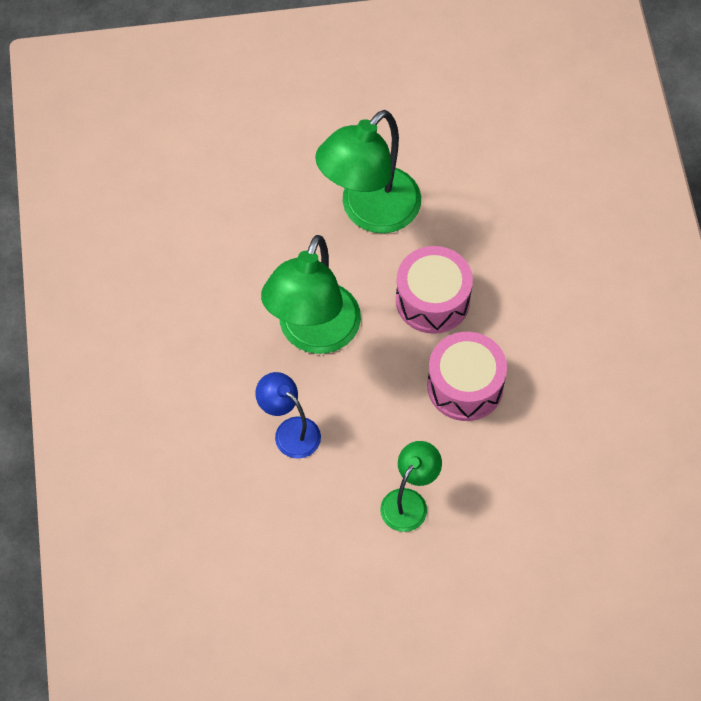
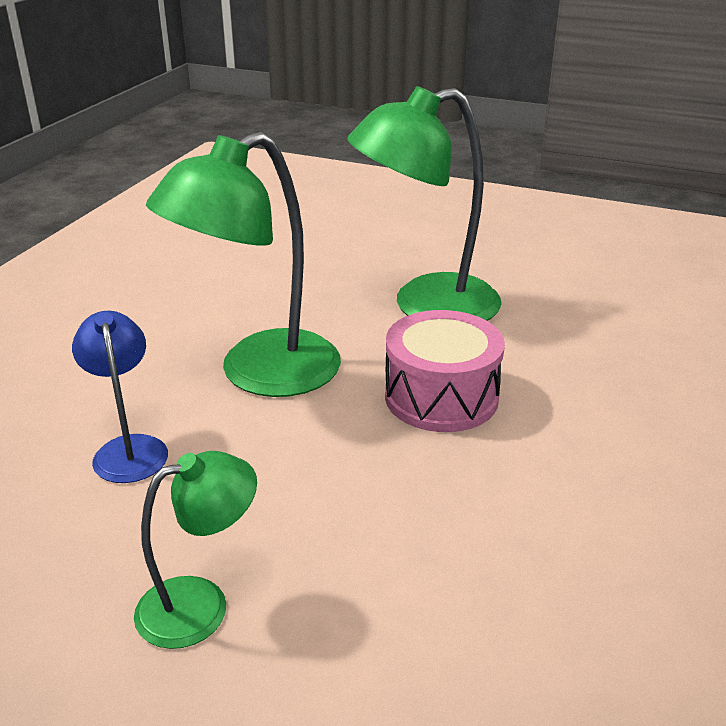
camera: 30 degrees right, 30 degrees down
(465, 386) = (416, 498): pink drum -> none

